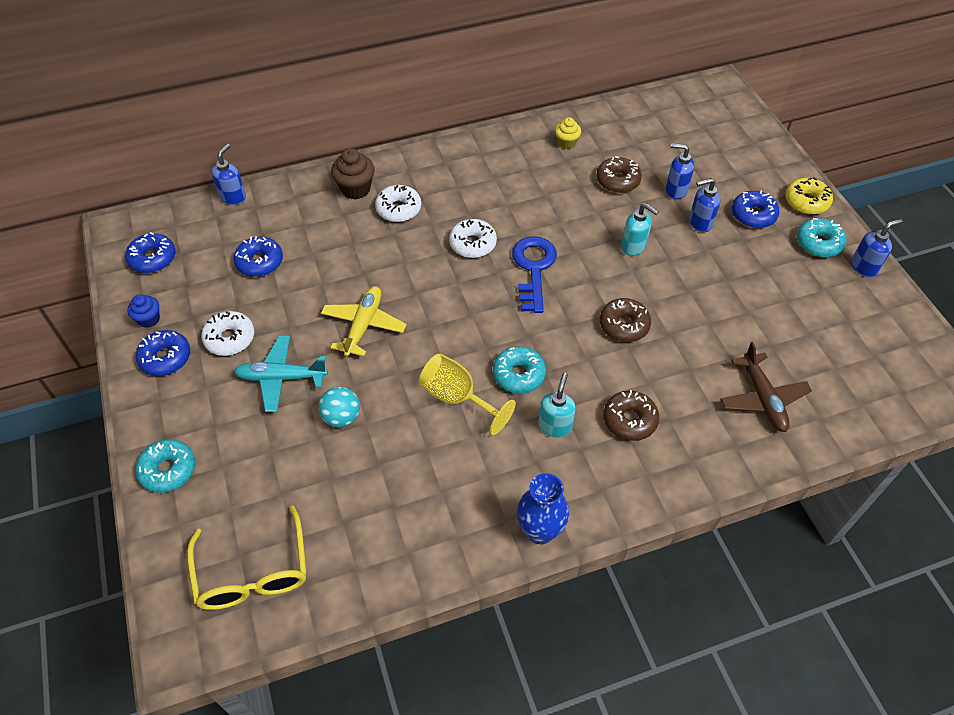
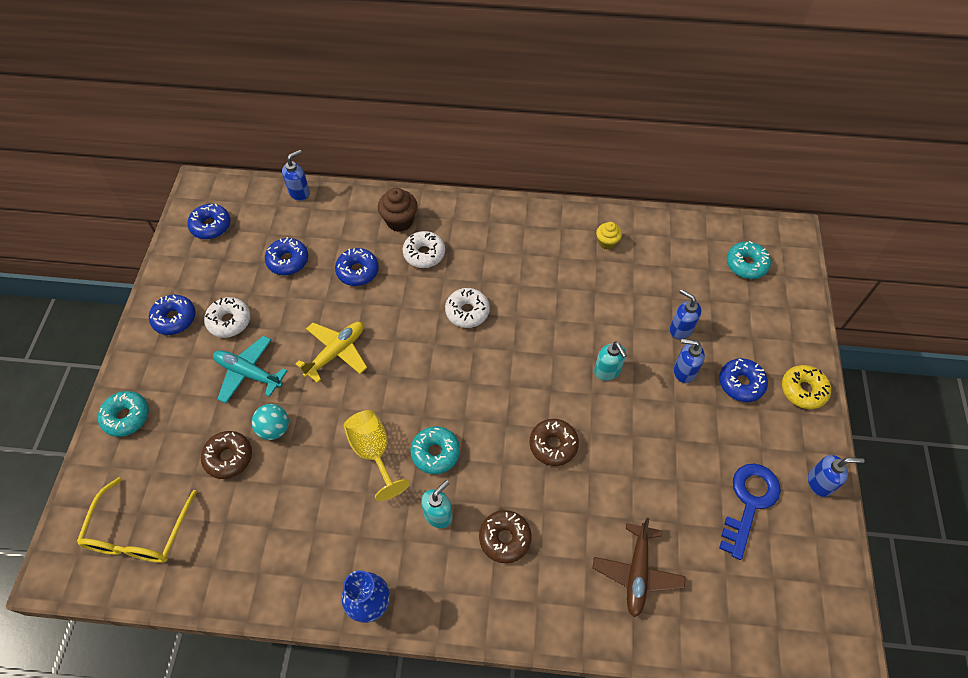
camera: 25 degrees right, 5 degrees up
(149, 319) = (180, 279): blue cupcake -> none
(340, 246) = (357, 271): none -> blue donut
(533, 269) = (505, 357): blue key -> blue key (749, 502)
(617, 181) = (631, 298): brown donut -> brown donut (228, 457)
(818, 243) = (788, 439): turquoise donut -> turquoise donut (746, 264)

